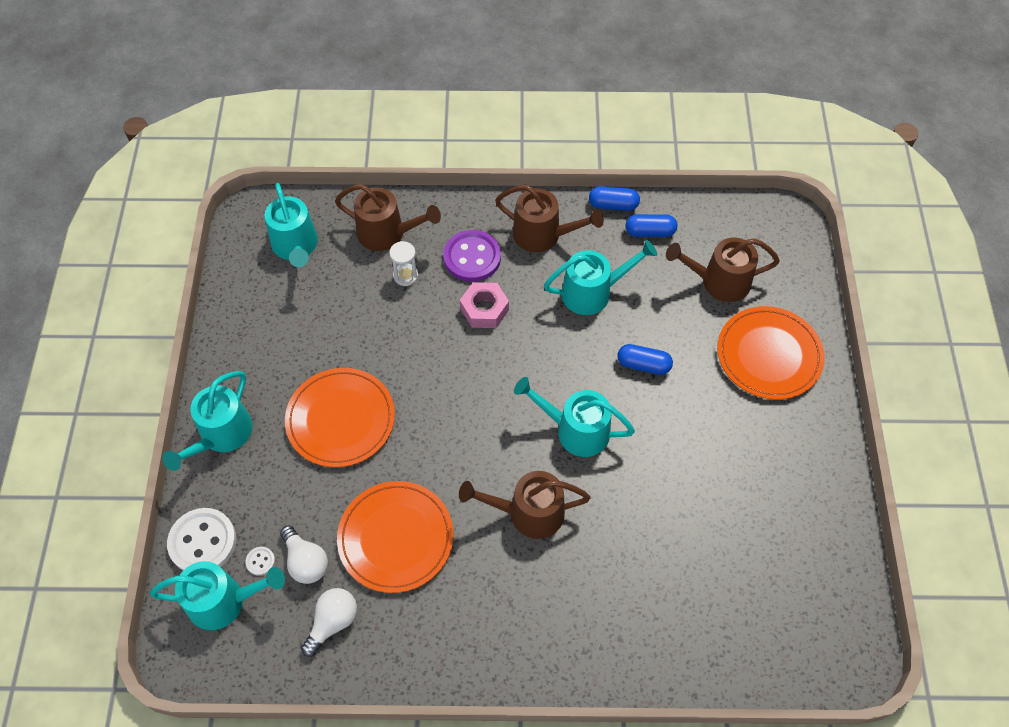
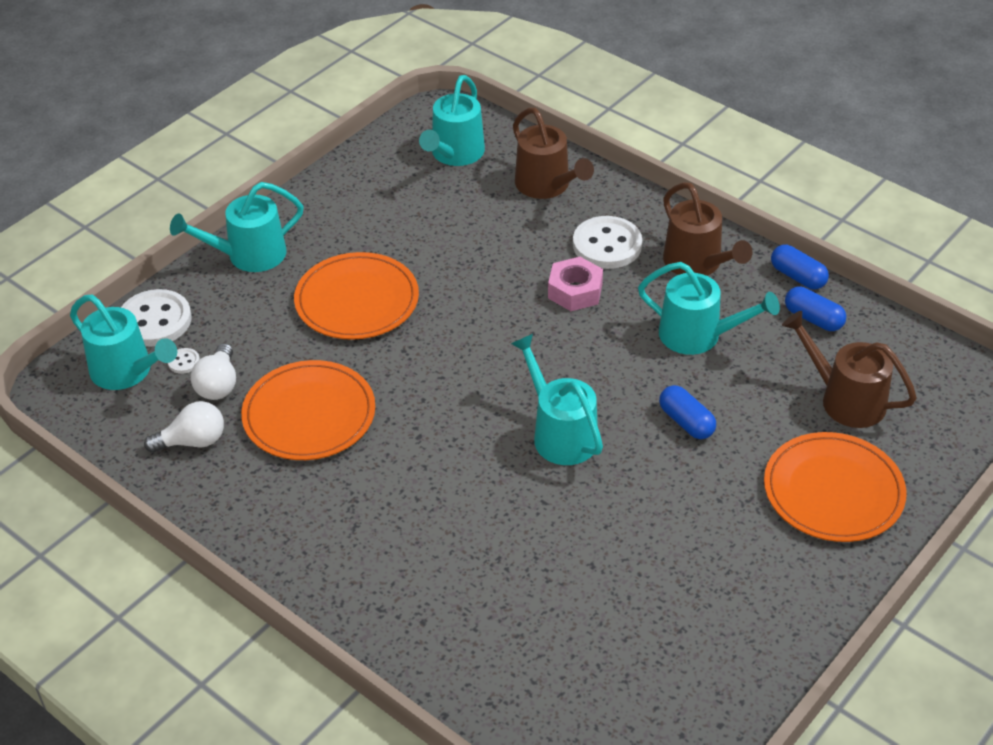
camera: 40 degrees right, 15 degrees down
(405, 275) = (529, 226): white hourglass -> none
(472, 257) = (607, 245): purple button -> white button
(527, 513) = (444, 469): brown watering can -> none

